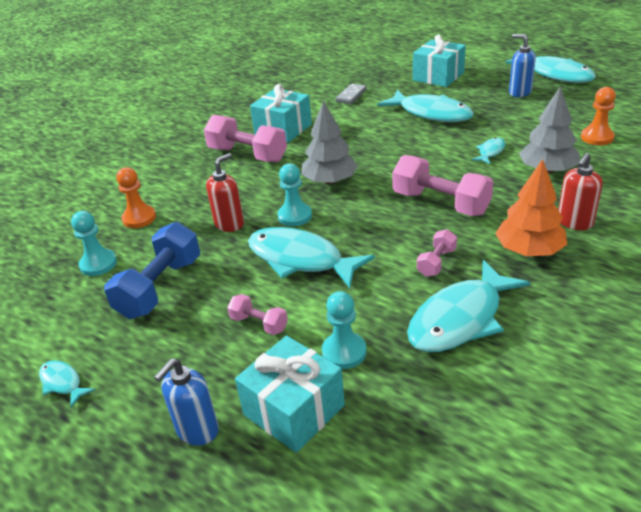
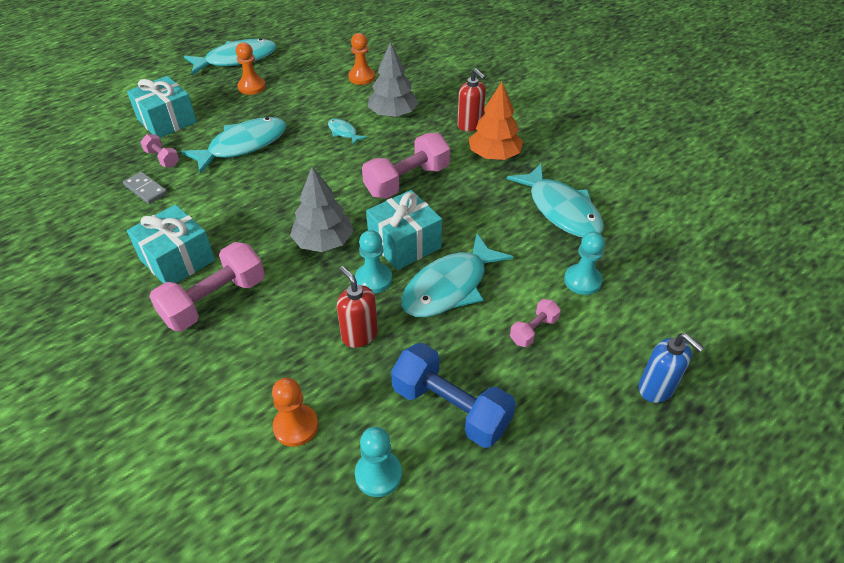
camera: 80 degrees left, 10 degrees up
(62, 383) = (582, 505): turquoise fish -> none
(294, 410) = (640, 321): turquoise gift -> turquoise gift (404, 244)
(436, 262) = (489, 204): pink dumbbell -> pink dumbbell (162, 158)
(519, 92) = (252, 87): blue soap dispenser -> orange pawn

